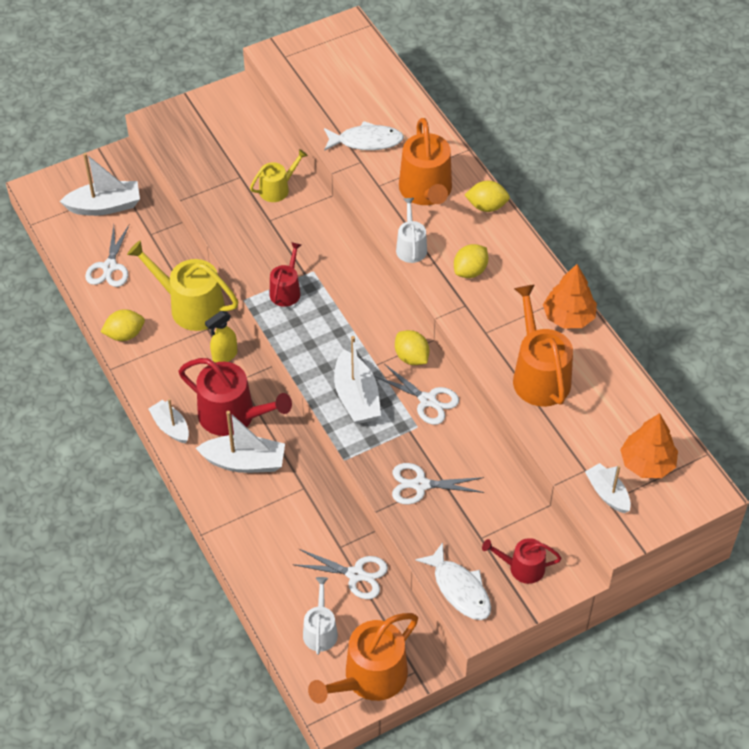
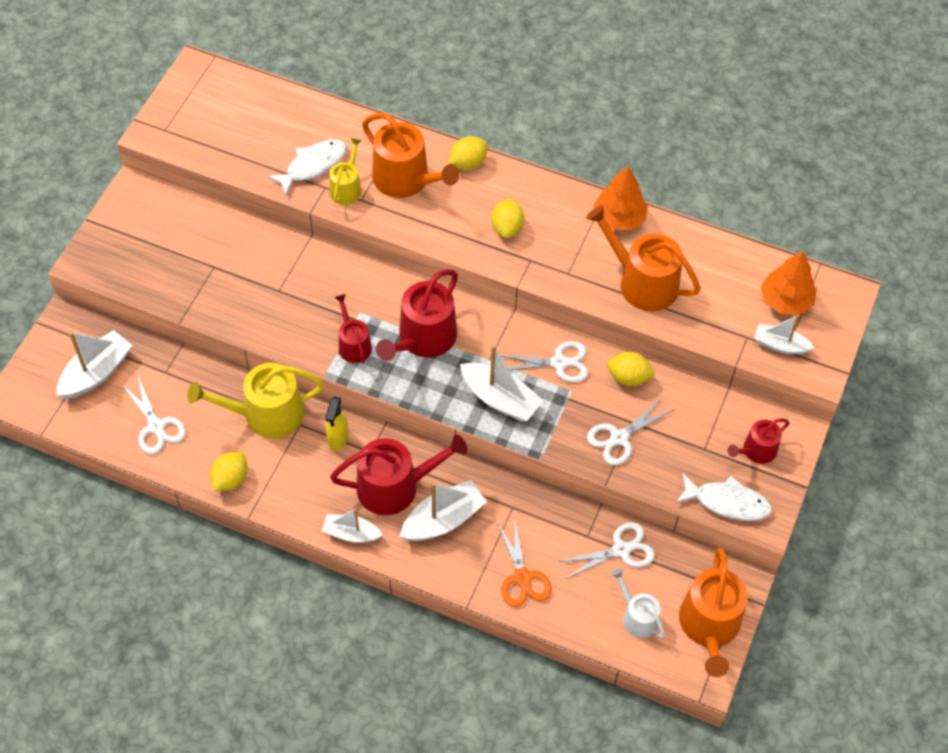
camera: 40 degrees left, 5 degrees up
(262, 542) = (522, 577): none -> orange scissors
(277, 189) = (258, 257): yellow watering can -> yellow watering can (347, 188)
(341, 318) = (423, 339): none -> red watering can
(411, 247) = (439, 237): white watering can -> none
(411, 357) = (512, 334): yellow lemon -> yellow lemon (628, 377)

